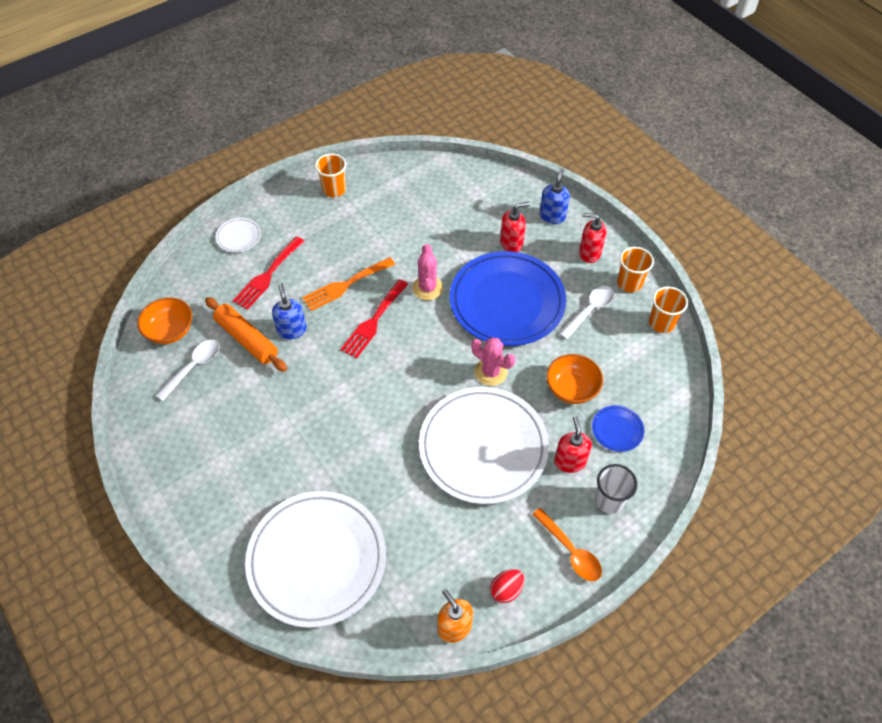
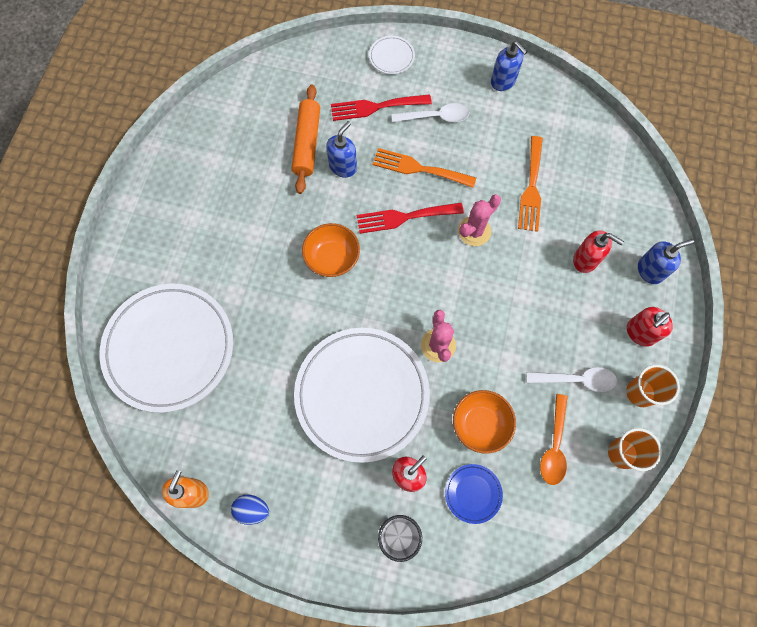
camera: 50 degrees right, 15 degrees up
(170, 331) = (268, 88): orange bowl -> orange bowl (332, 258)
(193, 367) = (252, 130): white spoon -> white spoon (435, 117)
(334, 190) = (503, 81): orange cup -> blue soap dispenser
(430, 233) = (531, 188): none -> orange fork
(506, 590) = (252, 509): red egg -> blue egg
(507, 302) = (520, 304): blue plate -> none
(570, 550) = (326, 536): orange spoon -> orange spoon (554, 445)
(589, 253) = (640, 333): red soap dispenser -> red soap dispenser turned 105 degrees counterclockwise

